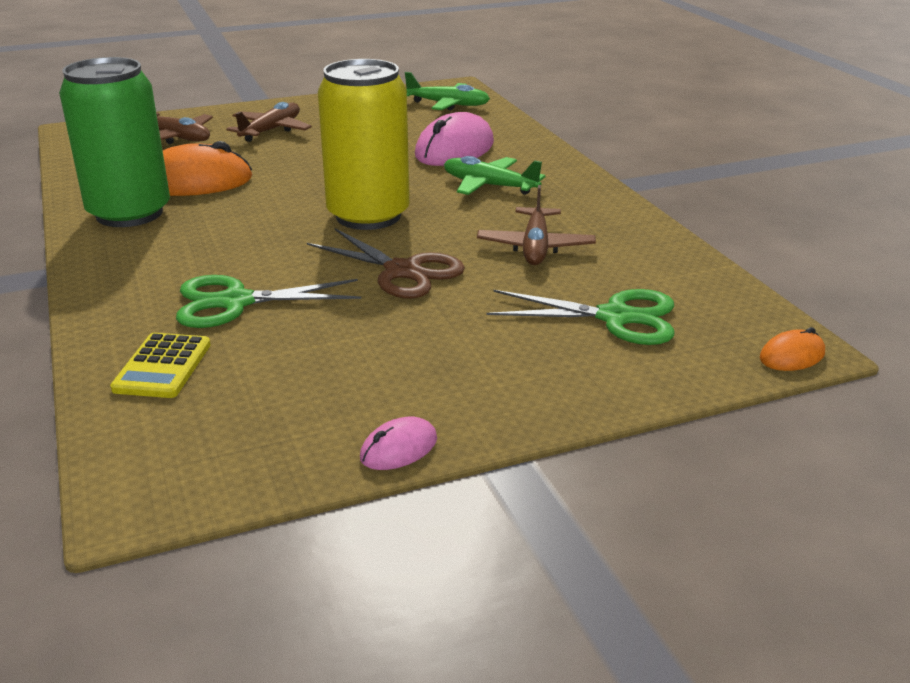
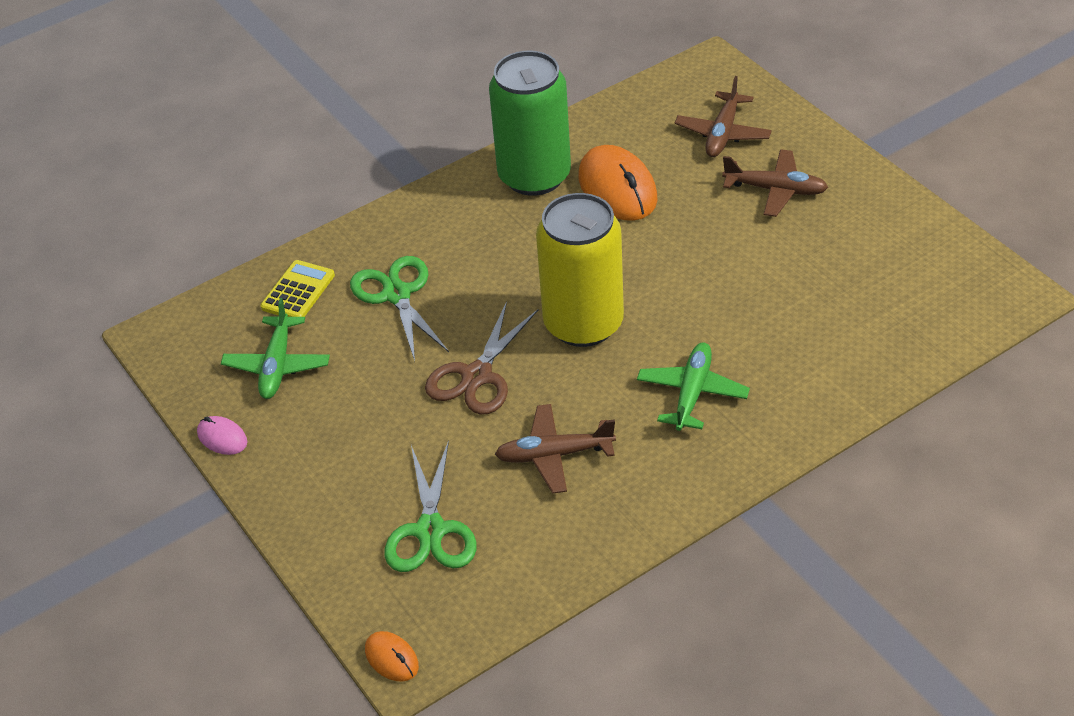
camera: 80 degrees right, 15 degrees up
(163, 367) = (298, 291): yellow calculator -> yellow calculator turned 120 degrees clockwise
(448, 105) = (940, 304): green plane -> green plane (277, 366)
(454, 149) = (787, 344): pink mouse -> none

